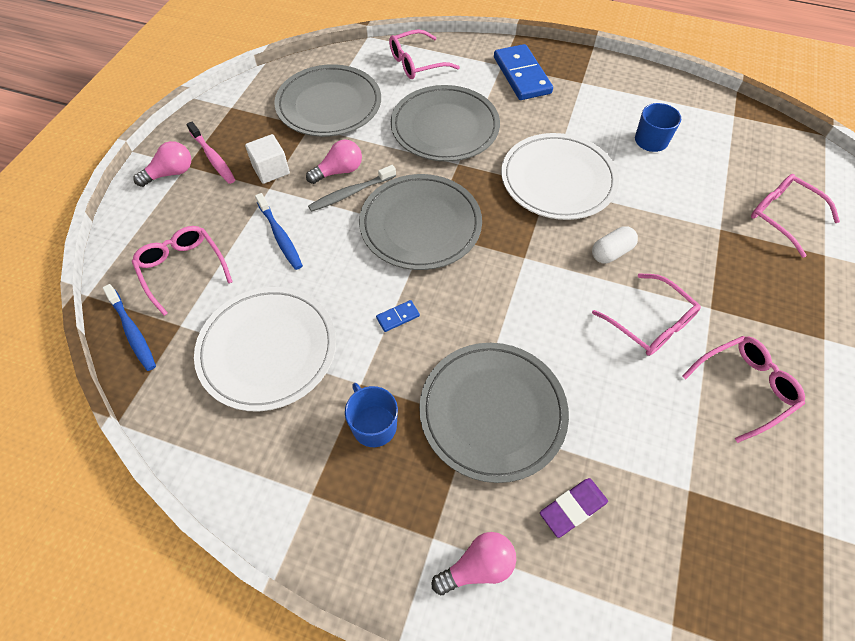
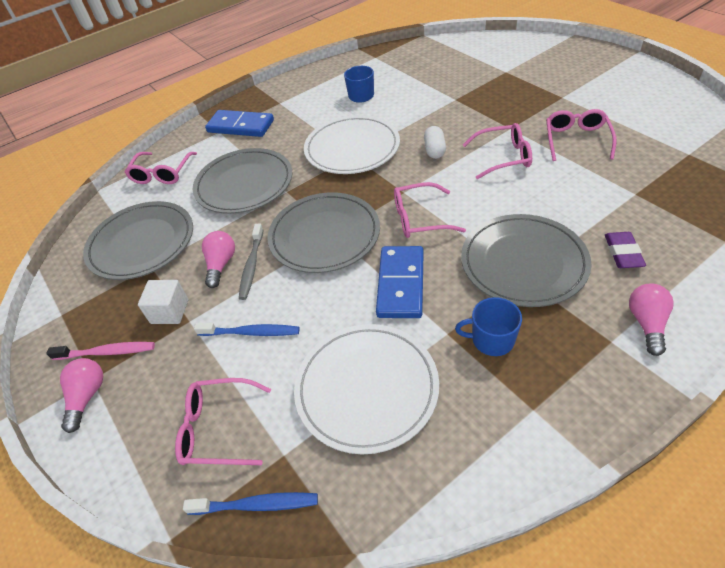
camera: 50 degrees left, 10 degrees down
(398, 317) = (400, 284): blue domino -> blue domino, size x2.37
(782, 216) = (466, 73): pink glasses -> pink glasses (419, 218)

